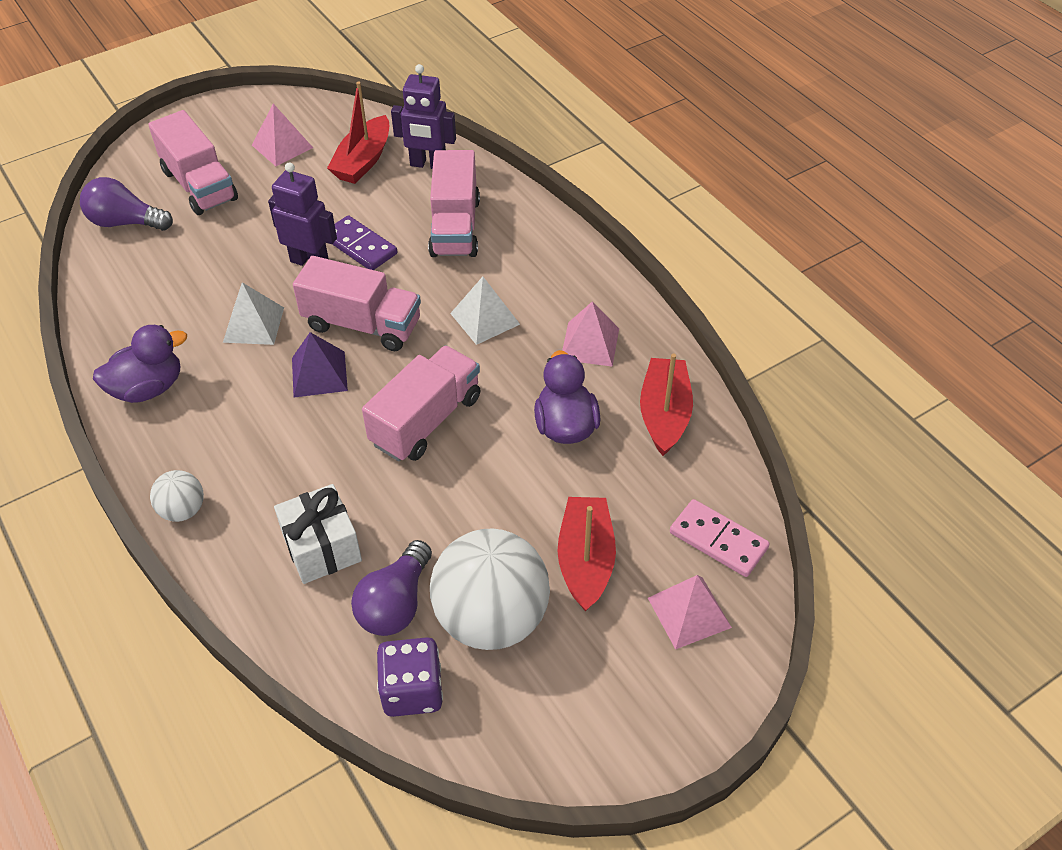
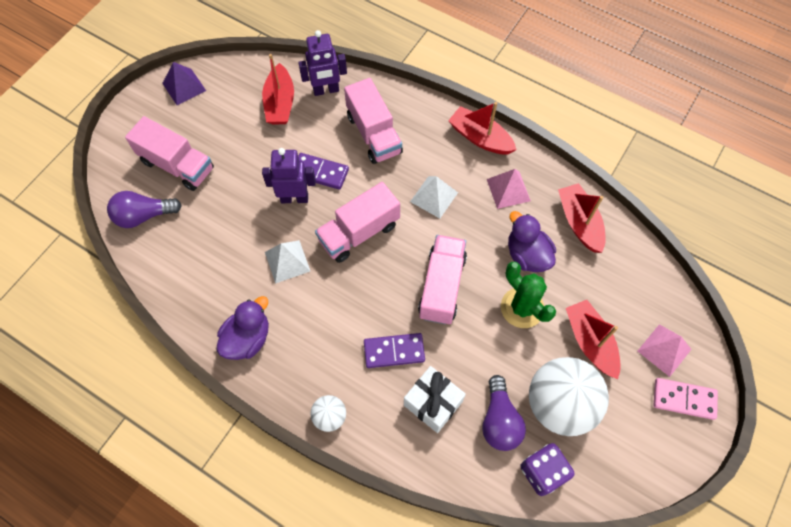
camera: 25 degrees left, 15 degrees up
(282, 146) = (215, 111): pink pyramid -> none
(314, 469) = (394, 351): none -> purple domino
(319, 374) = (354, 281): purple pyramid -> purple pyramid (184, 87)
(362, 324) = (359, 232): pink truck -> pink truck turned 150 degrees clockwise
(517, 484) = (522, 308): none -> green cactus
(591, 274) = (480, 138): none -> red boat
(718, 540) = (654, 296): pink domino -> pink domino (684, 399)

